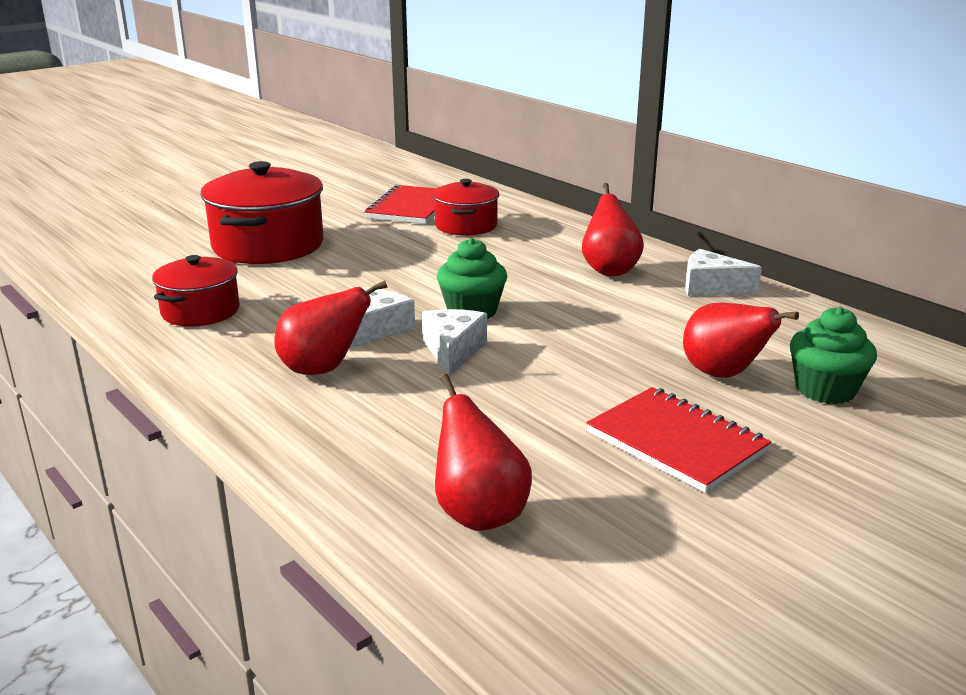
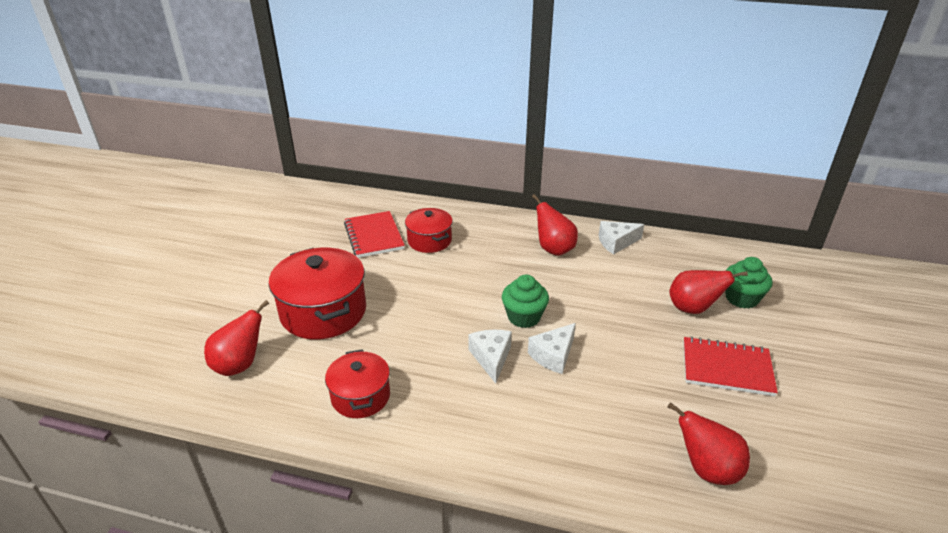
camera: 35 degrees left, 10 degrees up
(323, 369) = (503, 408): red pear -> red pear (240, 365)
(453, 351) = (553, 355): white cheese -> white cheese turned 105 degrees counterclockwise

